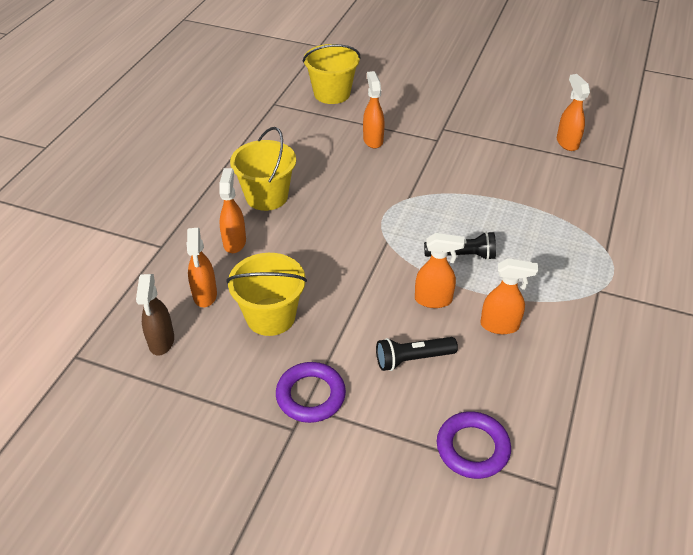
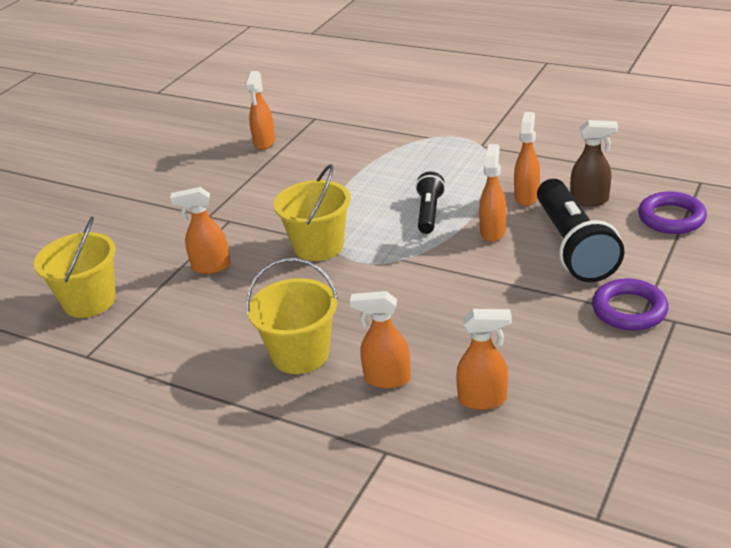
camera: 80 degrees left, 10 degrees down
(161, 342) = (564, 433): brown spray bottle -> brown spray bottle (590, 200)
(270, 316) = (518, 342): yellow bucket -> yellow bucket (318, 246)
(413, 359) = (573, 246): black flashlight -> black flashlight, size x1.84
(567, 142) = (264, 143): orange spray bottle -> orange spray bottle turned 75 degrees counterclockwise

